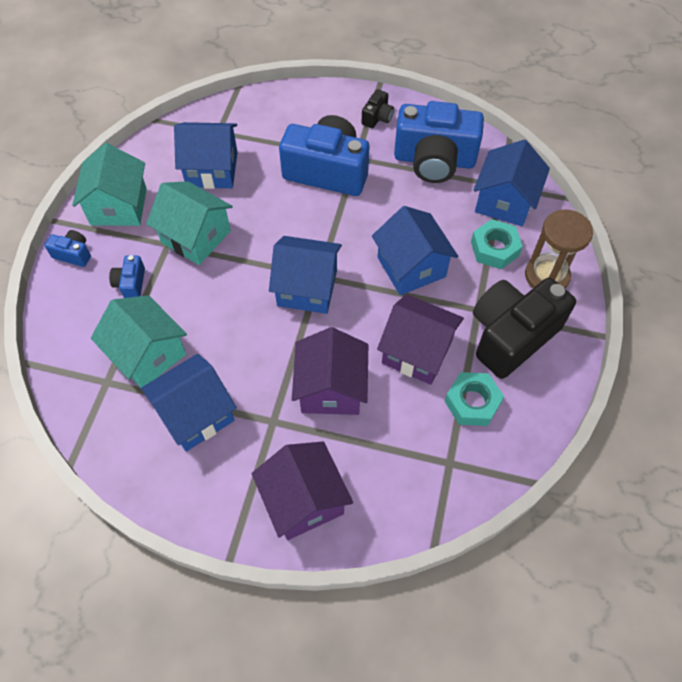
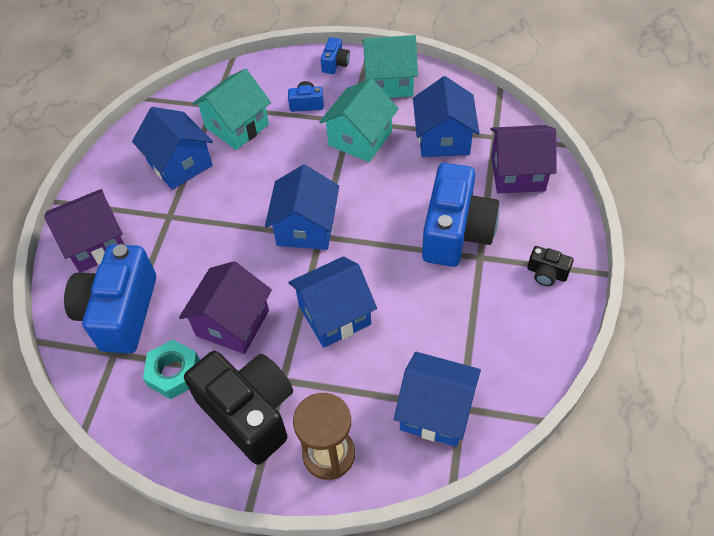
camera: 90 degrees right, 5 degrees down
(331, 388) = (197, 255): purple house -> purple house (517, 173)
(434, 160) = (490, 334): blue camera -> blue camera (120, 312)
(494, 248) = (364, 398): turquoise nut -> none

